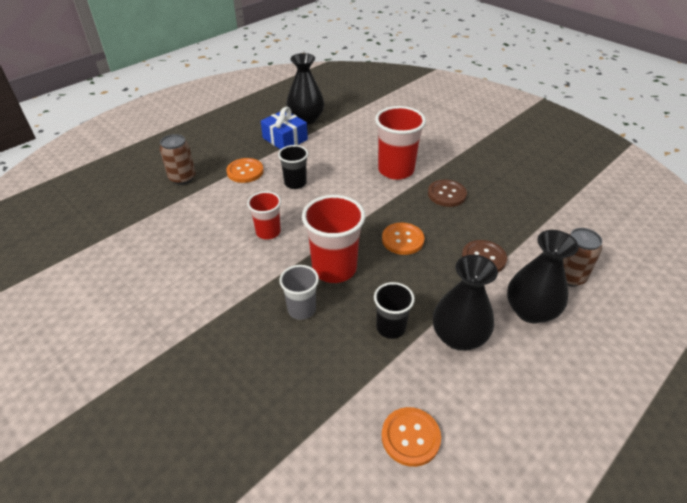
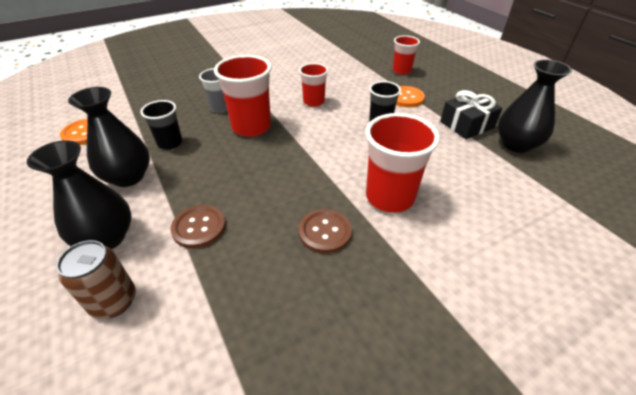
camera: 105 degrees right, 0 degrees up
(182, 178) = (401, 71): brown can -> red cup
(285, 139) = (466, 125): blue gift -> black gift
(402, 240) = (263, 173): orange button -> none

